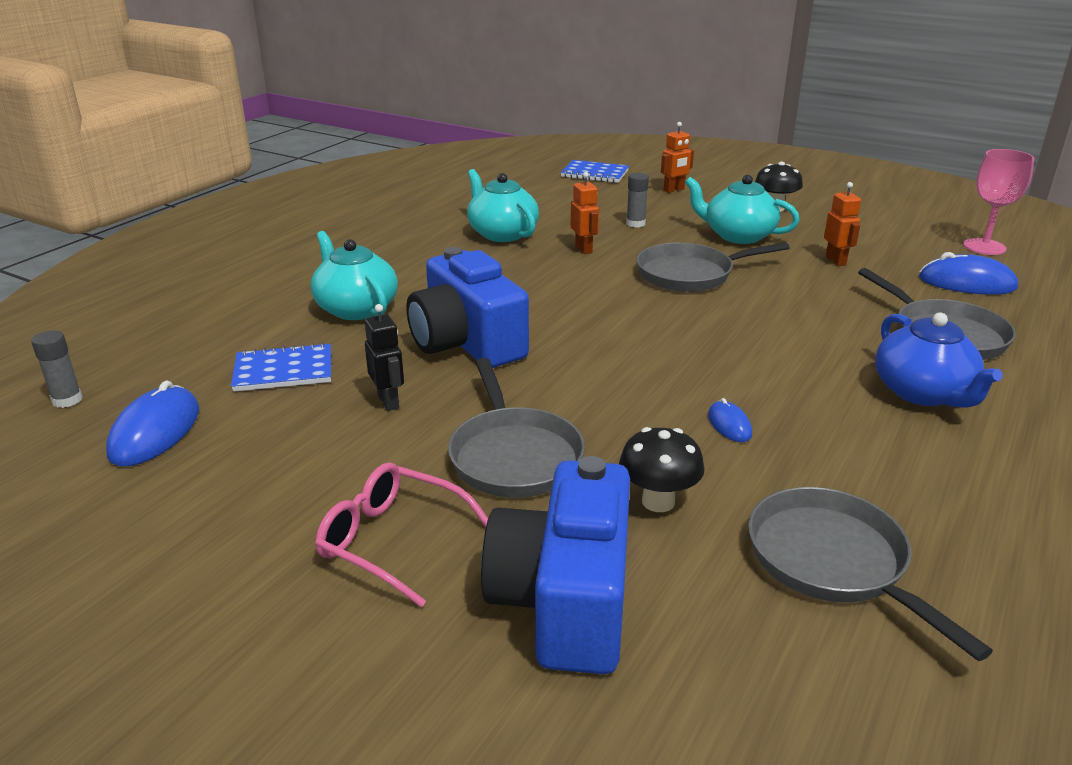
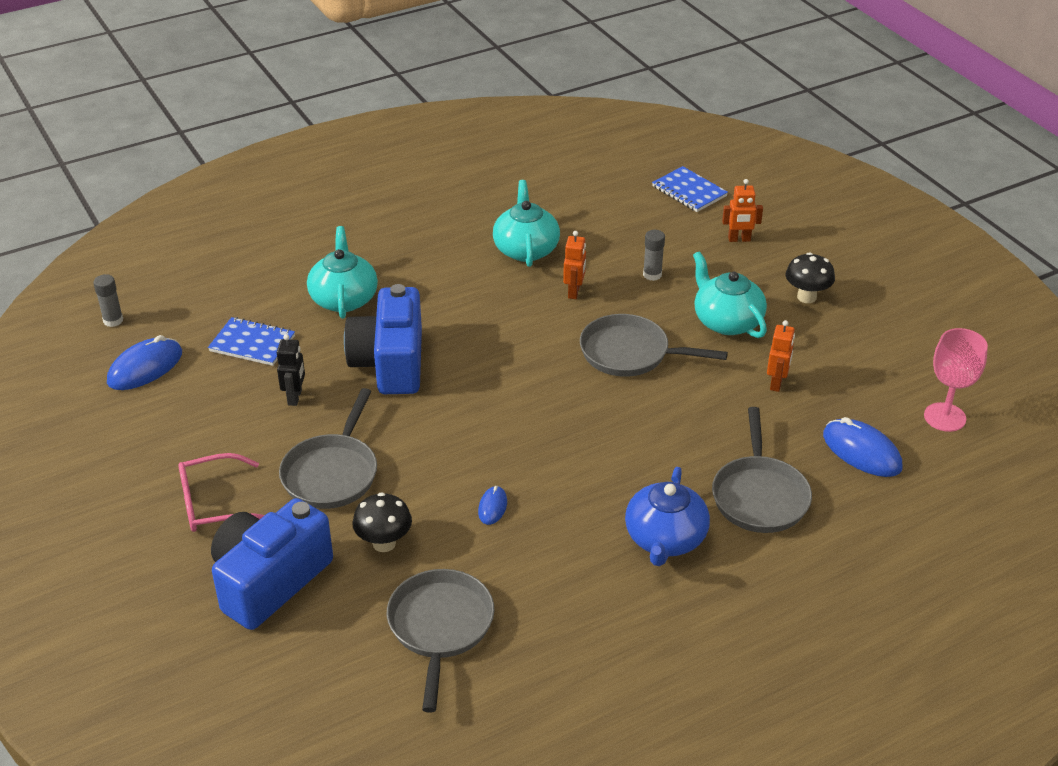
camera: 30 degrees right, 10 degrees up
(392, 541) = (214, 503): pink glasses -> pink glasses turned 75 degrees counterclockwise

